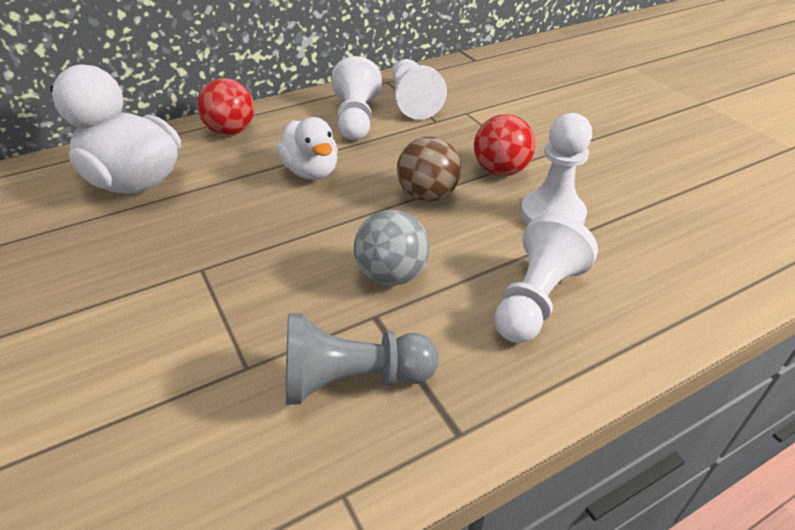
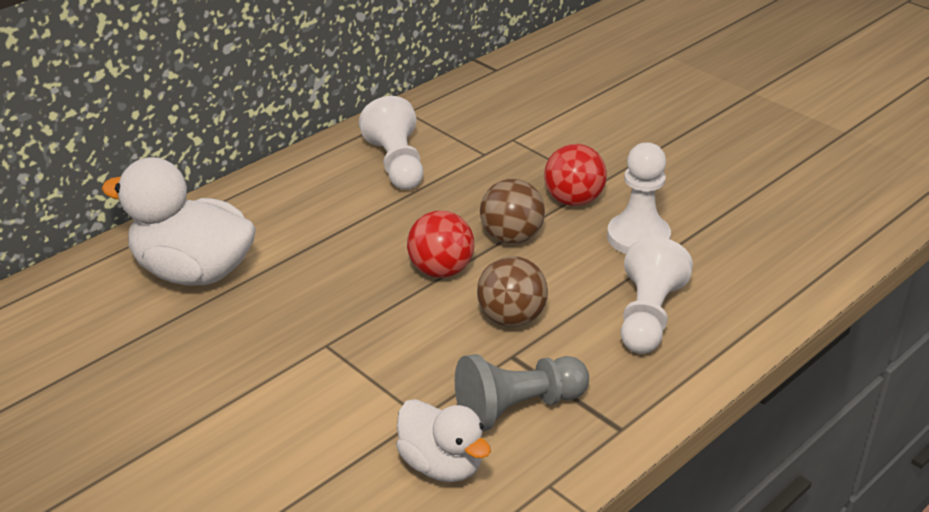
camera: 15 degrees left, 5 degrees down
(231, 131) = (263, 199): red ball -> red ball (441, 270)
(311, 172) = (380, 231): white duck -> white duck (441, 465)
(391, 275) = (511, 318): grey ball -> brown ball
(413, 102) = (449, 134): white pawn -> none

